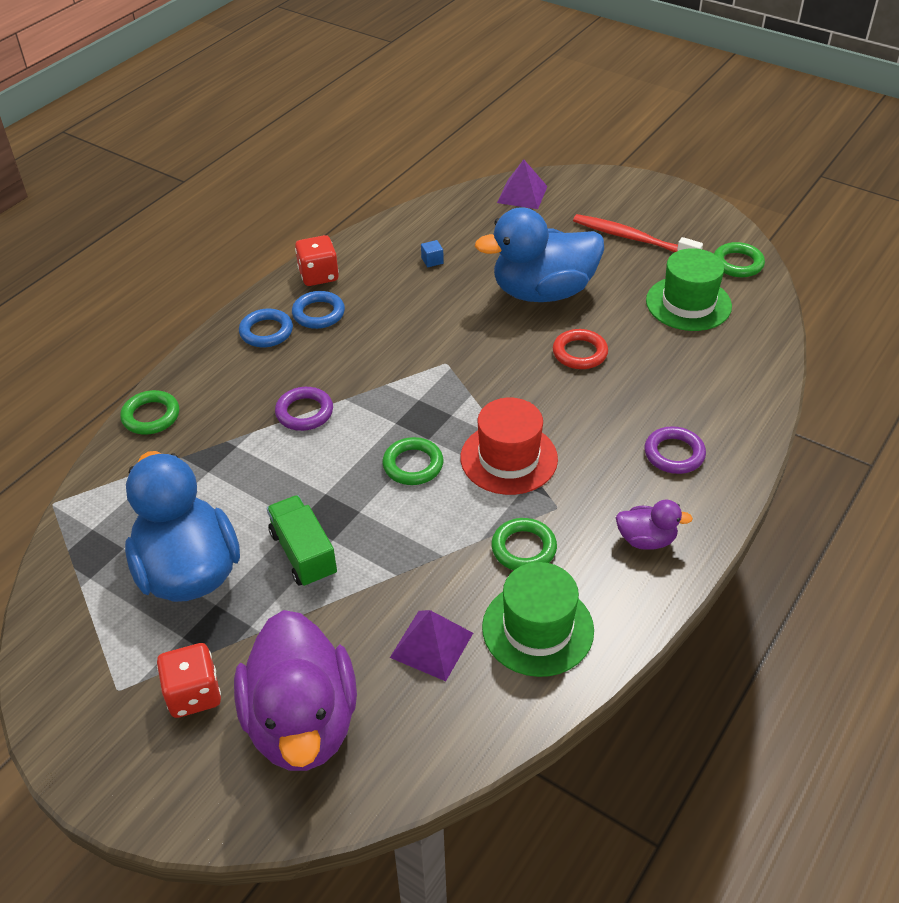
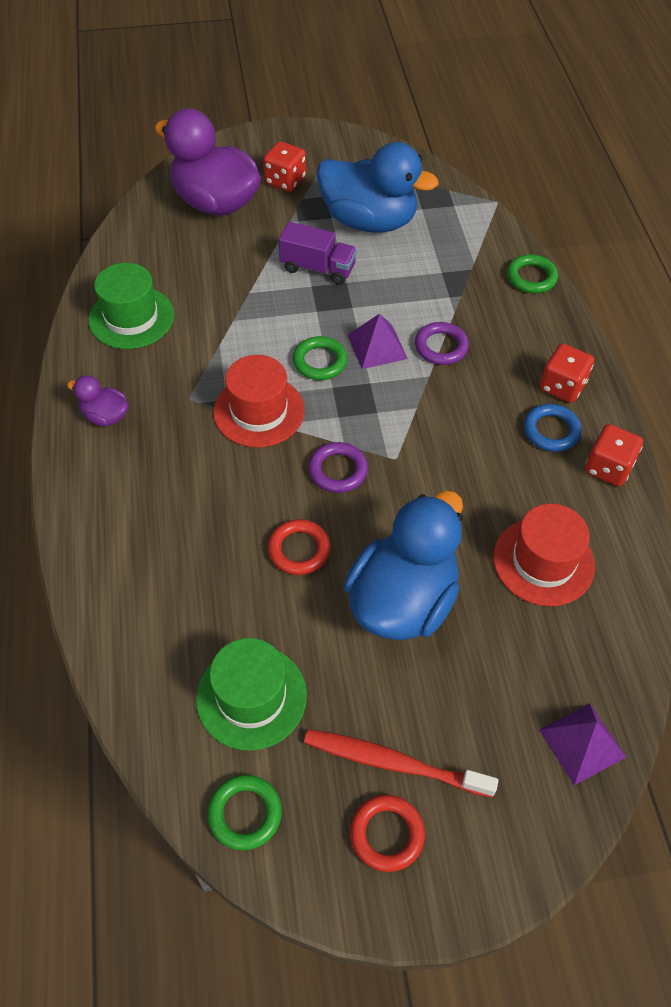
camera: 135 degrees right, 10 degrees up
(266, 332) = (562, 386): blue ring -> red dice
(303, 554) = (318, 268): green truck -> purple truck
(431, 645) = (186, 272): purple pyramid -> purple pyramid (377, 346)
(432, 261) = (543, 561): blue cube -> red hat
(523, 548) = (185, 357): green ring -> none
(632, 238) = (393, 763): red toothbrush -> red toothbrush turned 150 degrees counterclockwise
(646, 540) = (105, 416): purple duck -> purple duck turned 60 degrees clockwise
(665, 220) = (387, 834): none -> red ring
(674, 454) = (136, 501): purple ring -> purple ring (338, 470)

